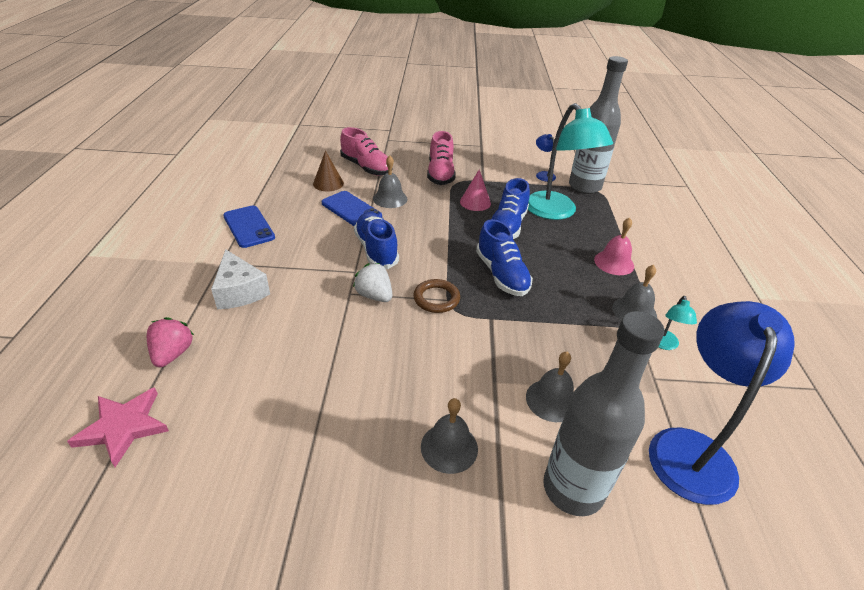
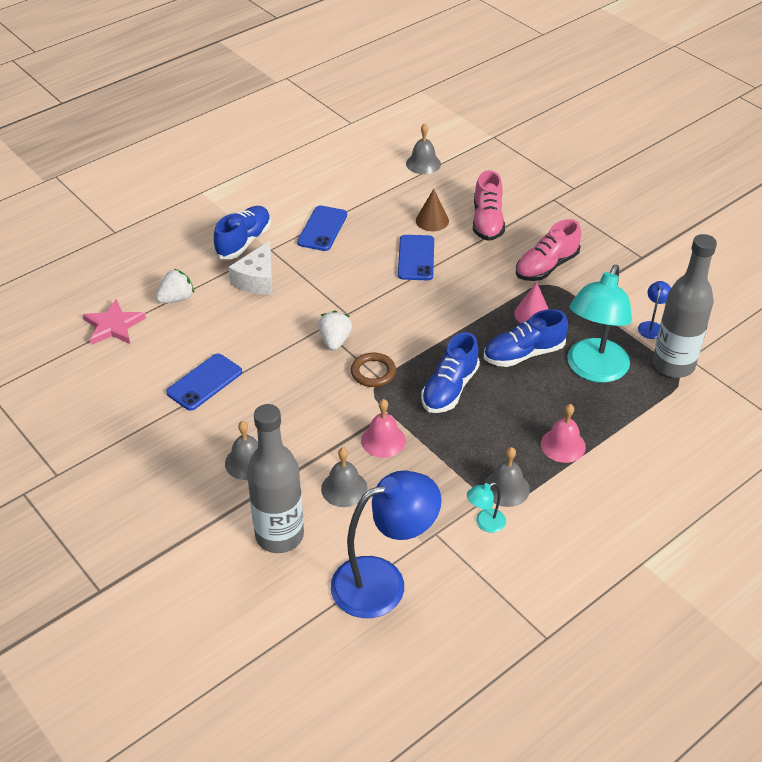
camera: 50 degrees right, 5 degrees up
(173, 354) = (176, 299): pink strawberry -> white strawberry
(306, 408) = (204, 382): none -> blue phone
(376, 250) = (386, 306): blue shoe -> blue shoe (244, 242)
(390, 198) = (462, 266): grey bell -> grey bell (423, 163)
(518, 340) = (383, 440): none -> pink bell

